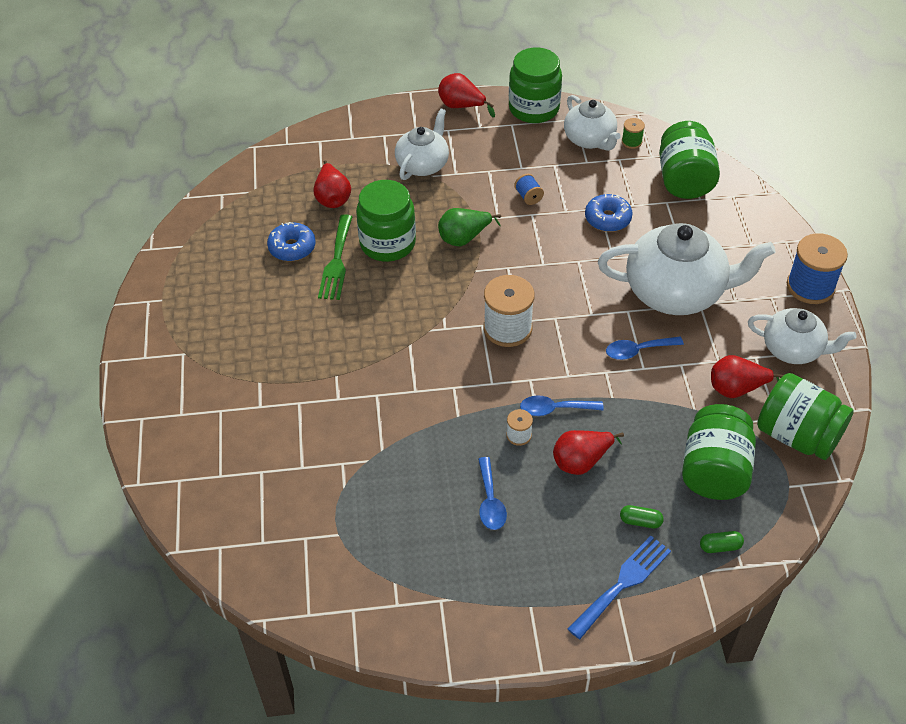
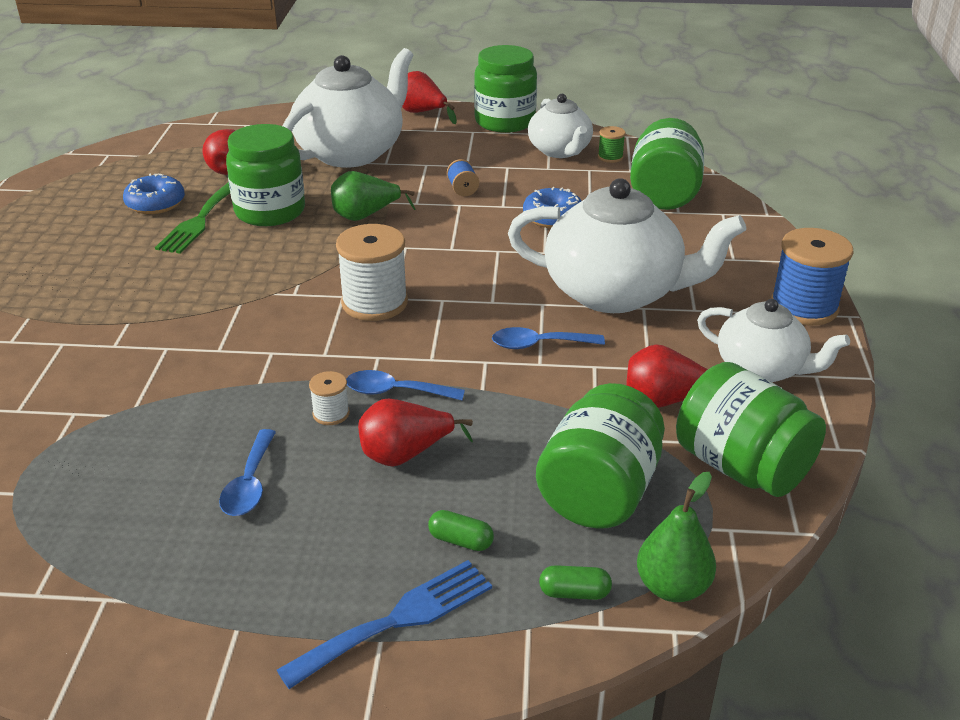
camera: 10 degrees right, 15 degrees down
(423, 164) = (351, 152): white teapot -> white teapot, size x1.69
(776, 532) = (672, 587): none -> green pear

